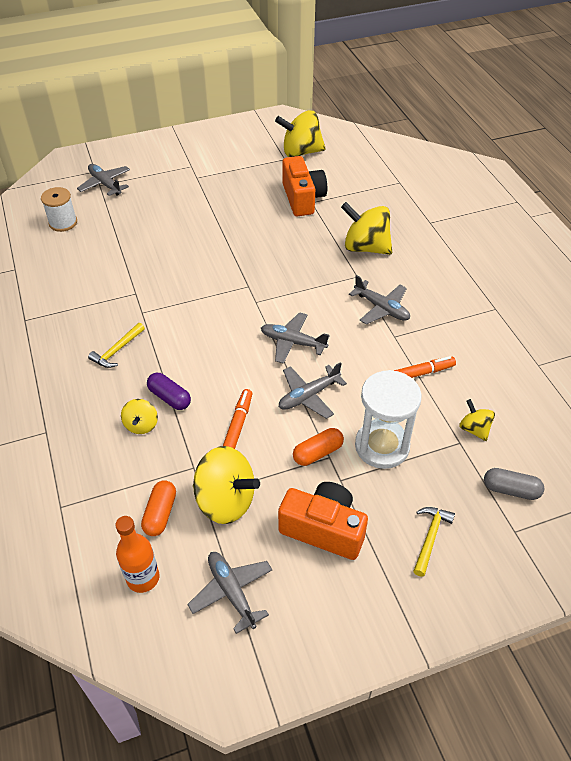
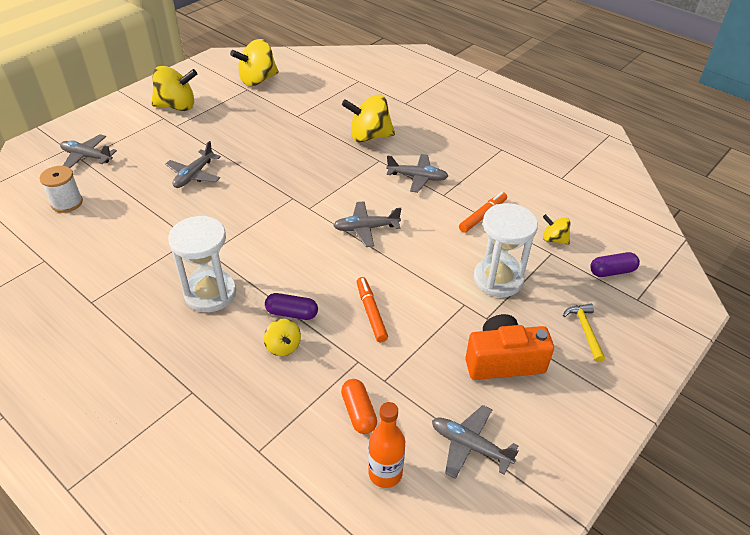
camera: 30 degrees left, 5 degrees down
(117, 350) = (210, 293): yellow hammer -> white hourglass
(225, 500) = (407, 375): yellow spinning top -> yellow spinning top (177, 106)
(302, 198) = (287, 115): orange camera -> none
(308, 396) = (411, 264): grey plane -> grey plane (194, 175)
(318, 453) = (453, 305): orange capsule -> none
(511, 490) = (612, 271): grey capsule -> purple capsule

